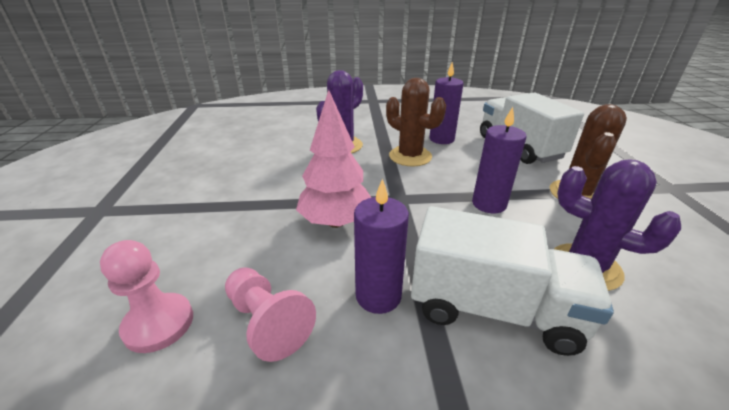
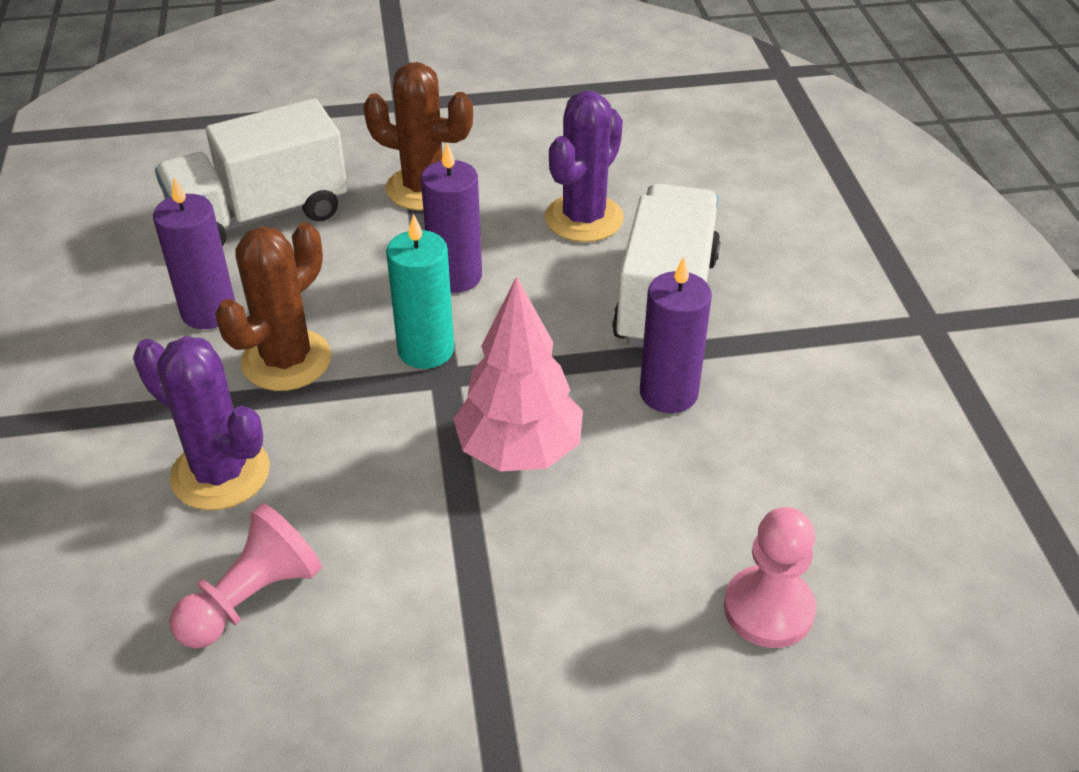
camera: 95 degrees left, 10 degrees up
(267, 322) = (735, 493): pink pawn -> pink pawn (252, 598)
(420, 193) = (426, 350): none -> turquoise candle

